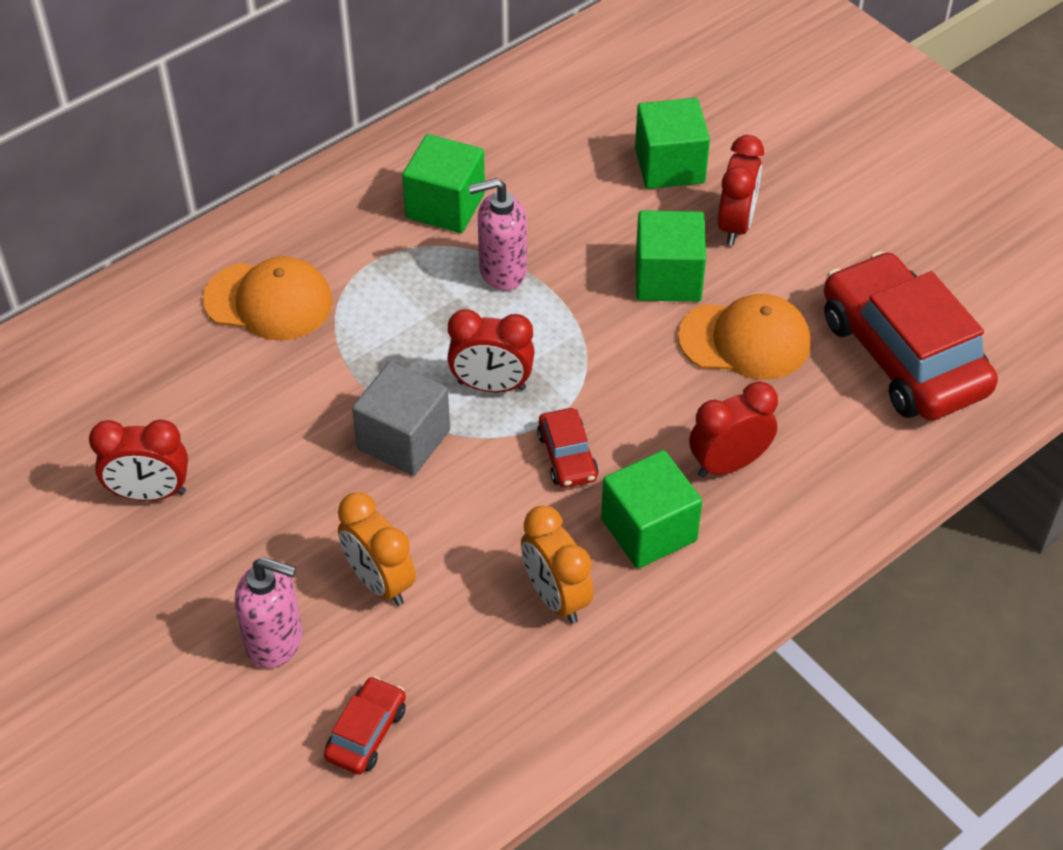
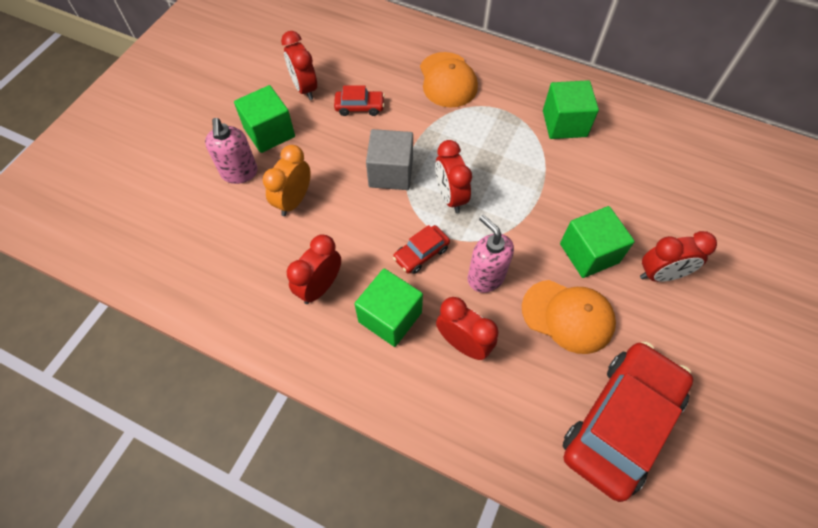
camera: 65 degrees right, 10 degrees up
(366, 733) = (199, 234): red car -> red car (359, 107)
(502, 271) = (535, 168): pink soap dispenser -> pink soap dispenser (485, 277)
(555, 597) = (320, 287): orange clock -> red clock
(669, 165) = (681, 219): green cube -> green cube (269, 132)
(745, 340) = (568, 316): orange cap -> orange cap turned 45 degrees counterclockwise

